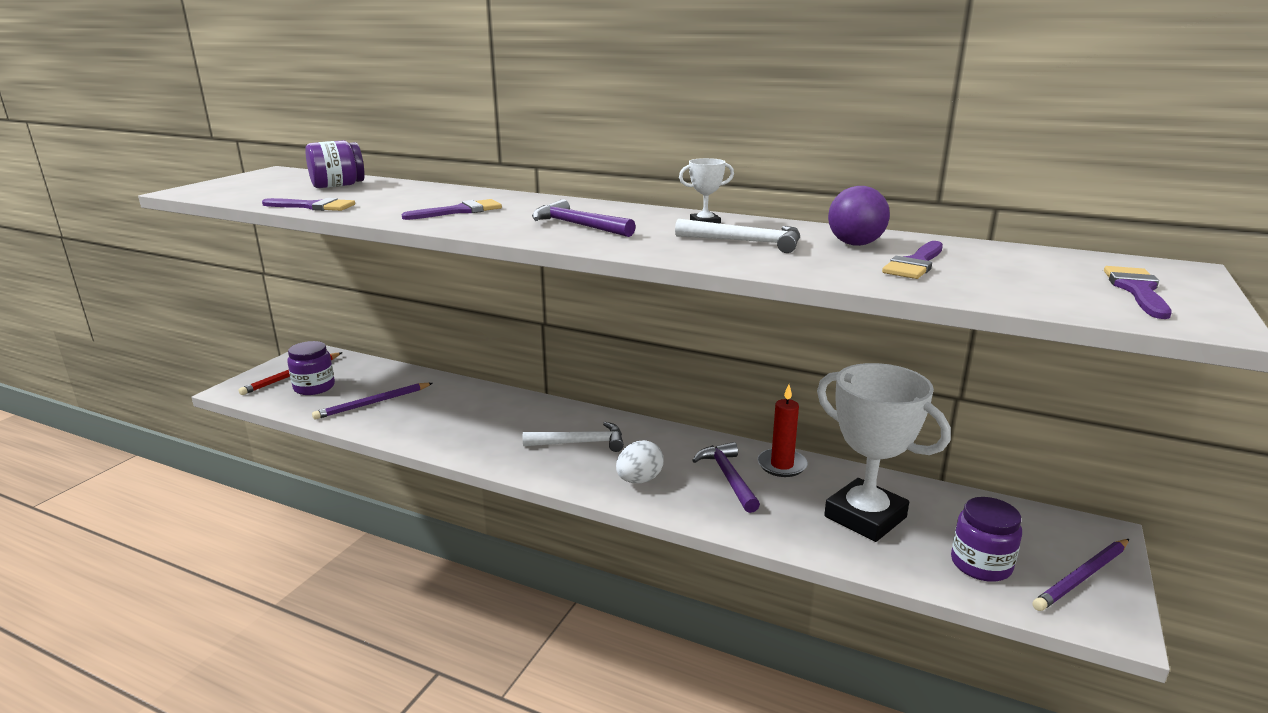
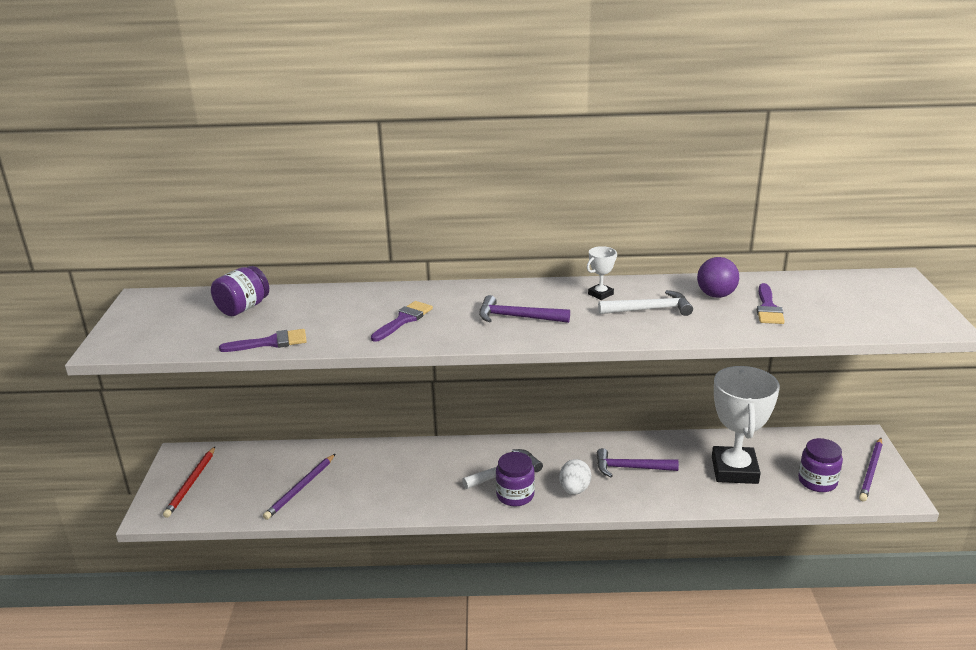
camera: 25 degrees left, 5 degrees up
(314, 387) = (228, 489): purple jar -> purple jar (515, 495)
(728, 477) = (630, 468): purple hammer -> purple hammer turned 45 degrees counterclockwise
(782, 465) = (656, 447): red candle -> none
(865, 517) = (734, 470): white trophy -> white trophy turned 75 degrees clockwise
(1137, 290) = (895, 304): purple brush -> none

